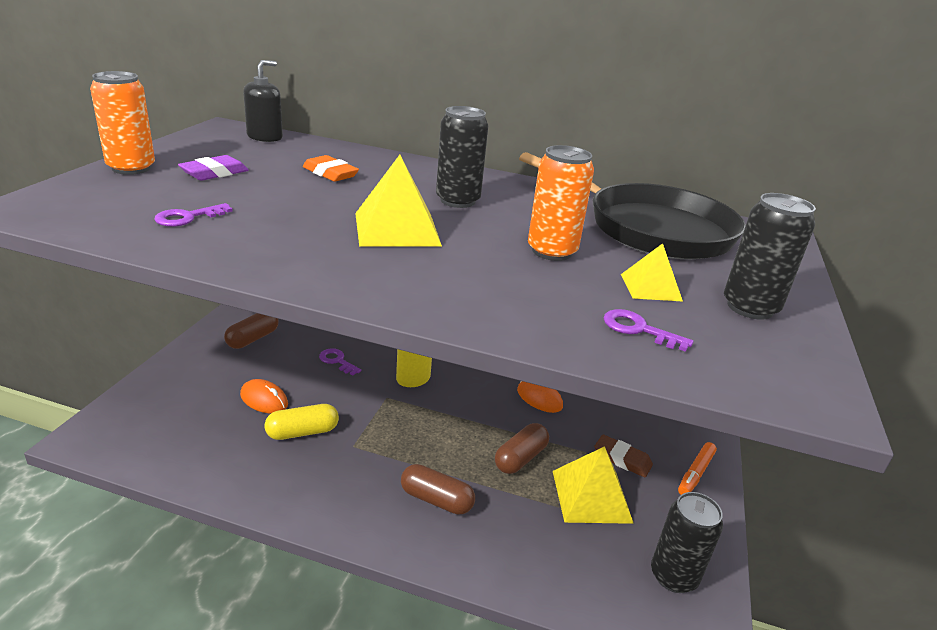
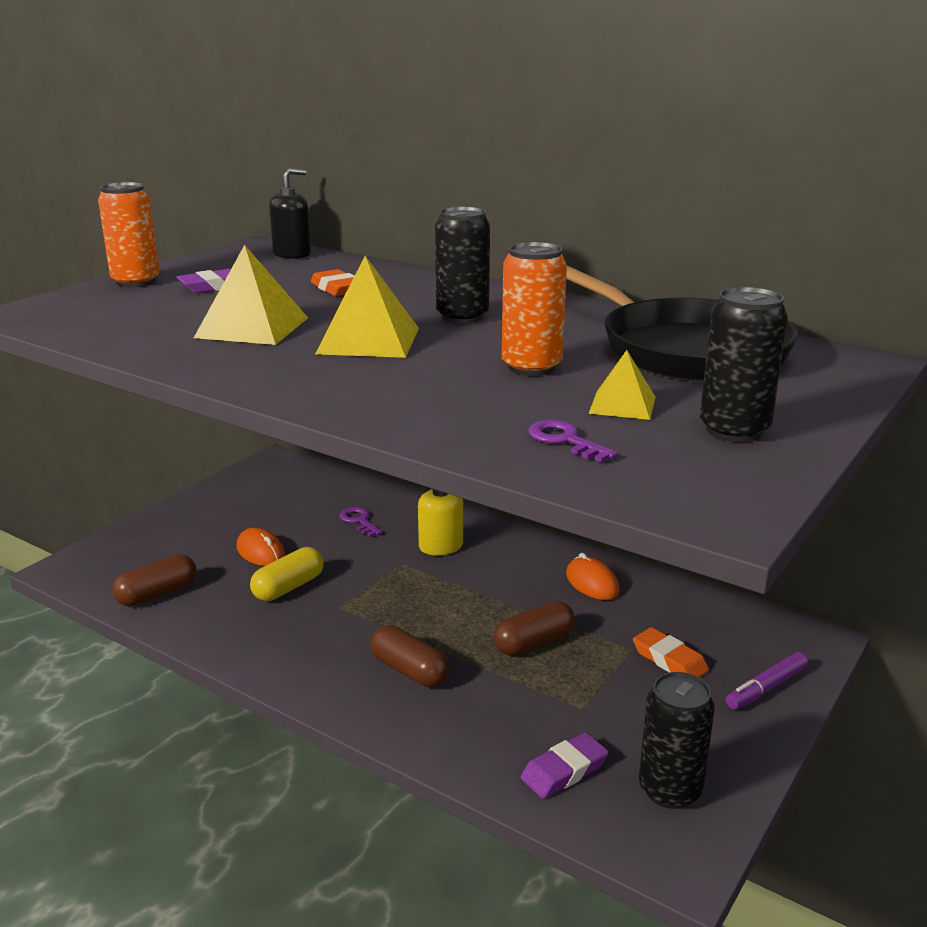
camera: 20 degrees right, 5 degrees down
(188, 217) = (161, 324): purple key -> none
(253, 339) = (274, 491): brown capsule -> brown capsule (157, 594)
(302, 432) = (288, 587): yellow capsule -> yellow capsule turned 45 degrees counterclockwise
(591, 496) = (605, 693): yellow pyramid -> yellow pyramid (252, 327)
(593, 574) = (564, 771): none -> purple eraser
(622, 459) = (669, 660): brown eraser -> orange eraser
(695, 473) = (766, 688): orange marker -> purple marker

